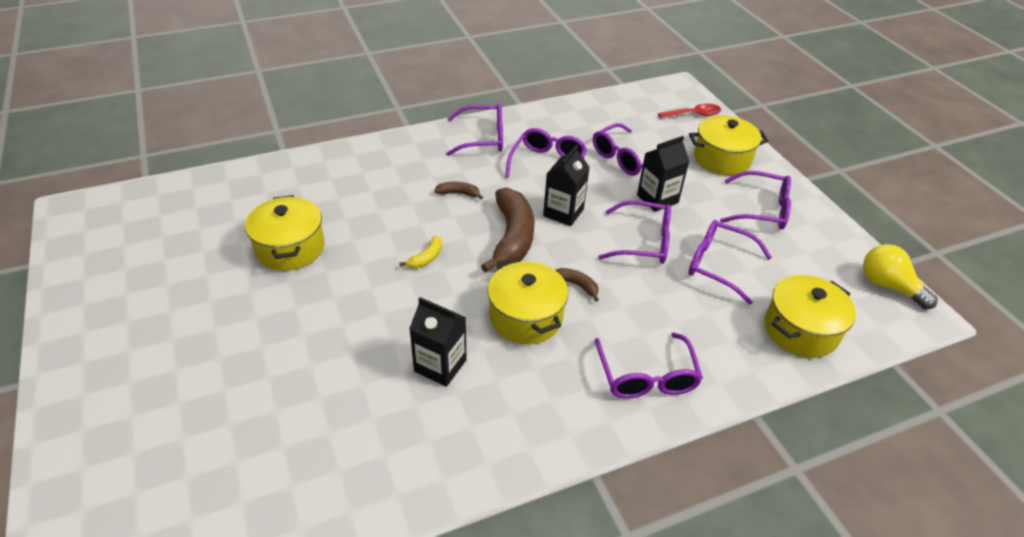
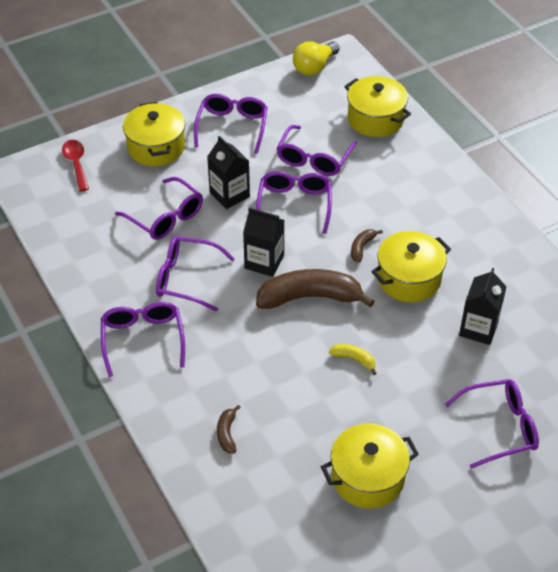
camera: 95 degrees left, 5 degrees up
(458, 193) = (249, 348): brown banana -> brown banana (227, 433)
(646, 376) = (448, 204): purple glasses -> purple glasses (499, 427)

